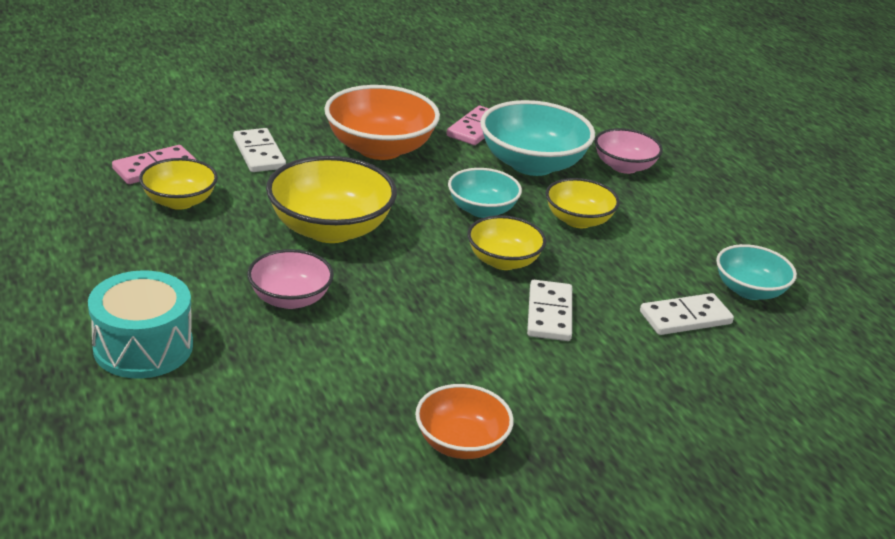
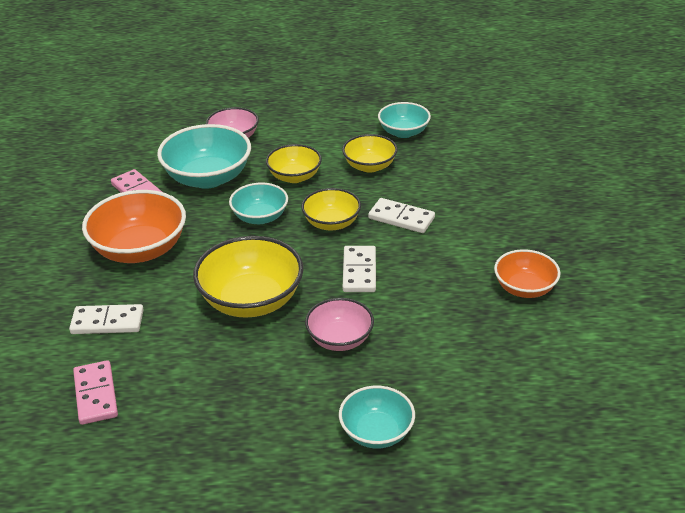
camera: 65 degrees left, 5 degrees up
(143, 347) = (376, 432): turquoise drum -> turquoise bowl
(179, 201) = (164, 385): yellow bowl -> yellow bowl (369, 166)
(685, 318) = (423, 165): white domino -> white domino (359, 271)

